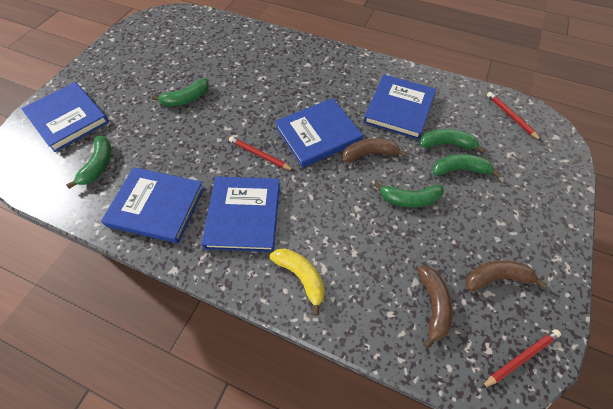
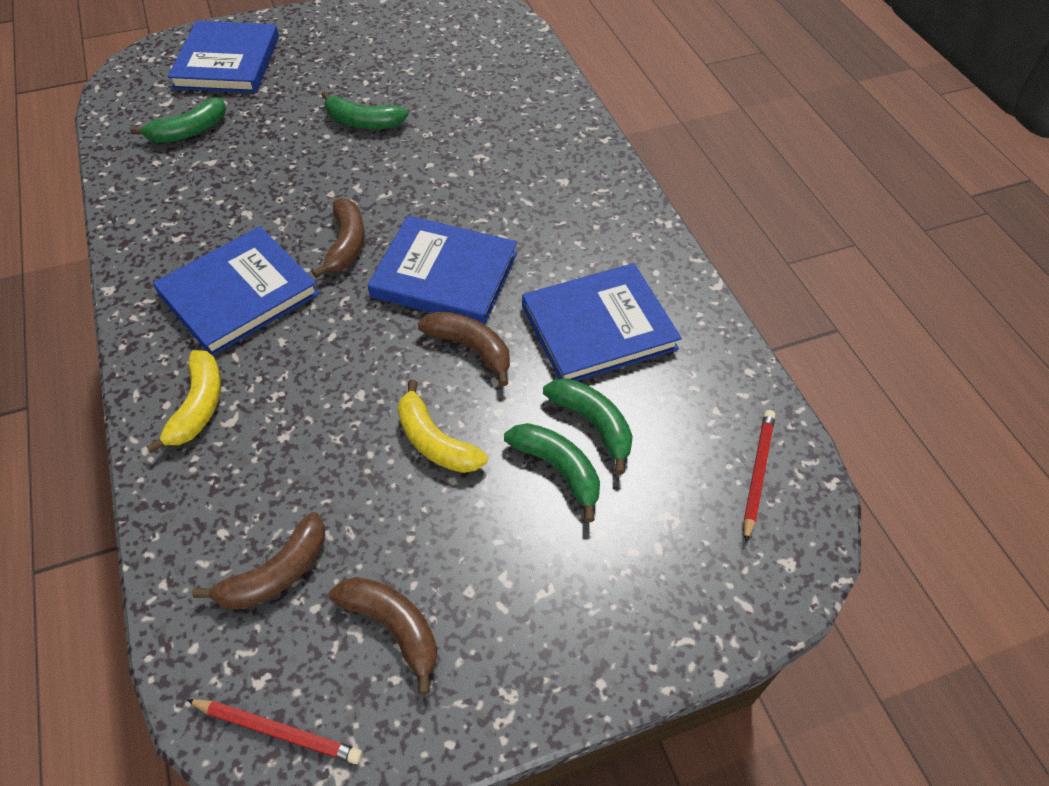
camera: 45 degrees right, 5 degrees down
(156, 206) = (178, 215): blue book -> none
(259, 155) = (346, 244): red pencil -> brown banana
(409, 199) = (435, 441): green banana -> yellow banana

